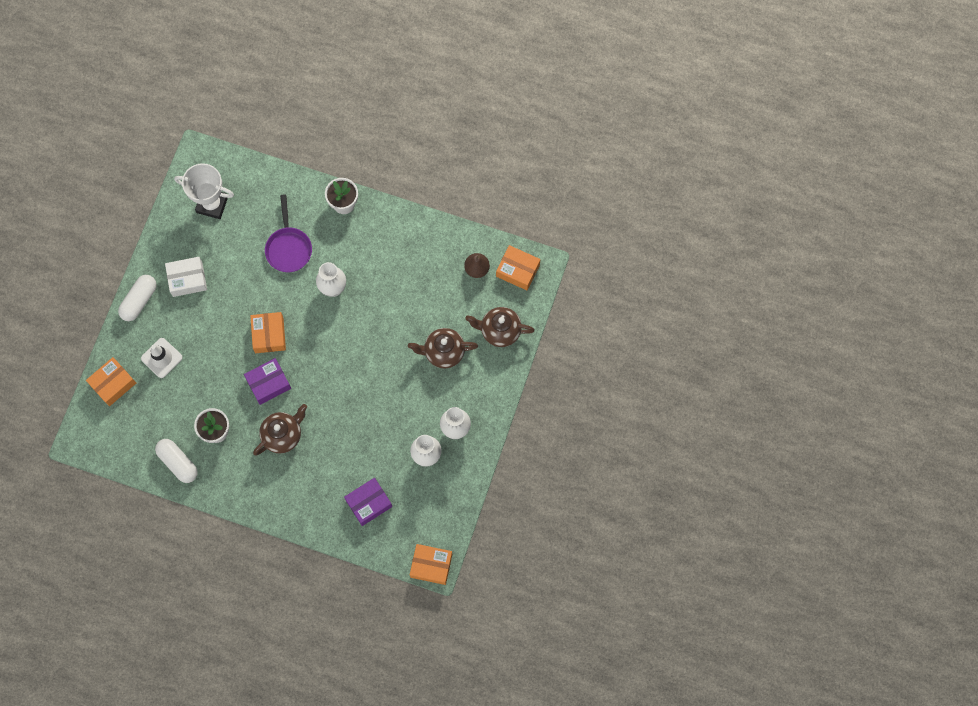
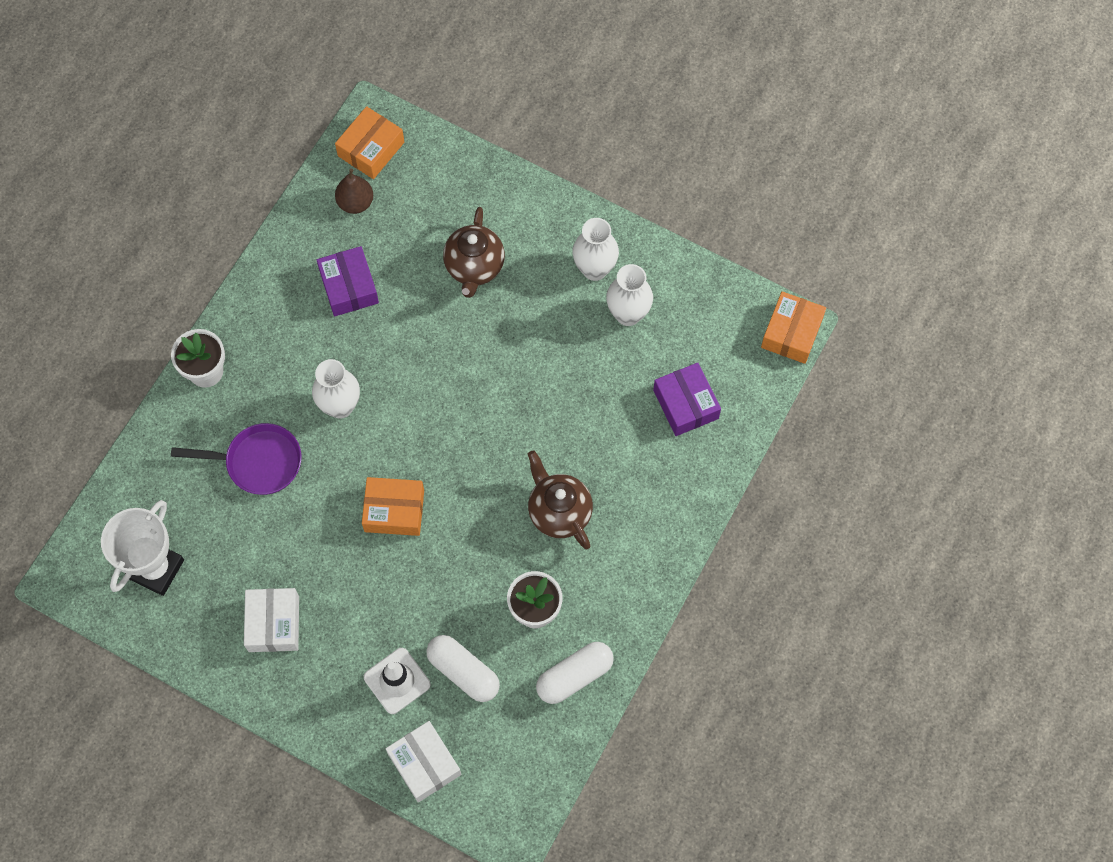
camera: 80 degrees left, 5 degrees down
(113, 383) = (424, 764): orange box -> white box
(139, 300) = (292, 705): white capsule -> white capsule (463, 672)
(268, 383) = (472, 522): purple box -> purple box (349, 287)
(499, 331) = (458, 187): brown teapot -> none

